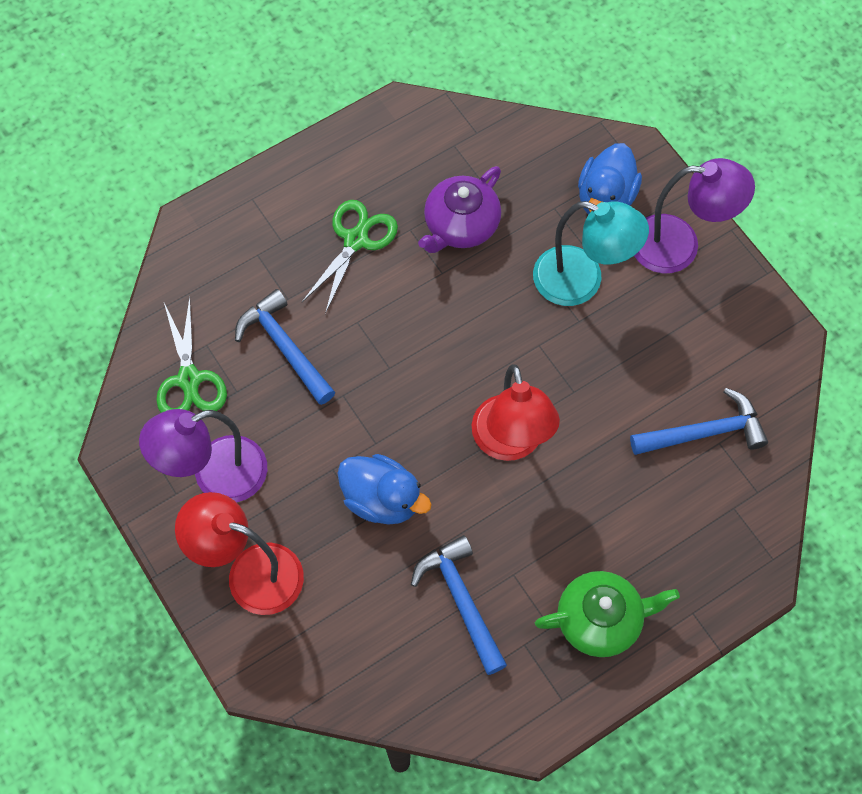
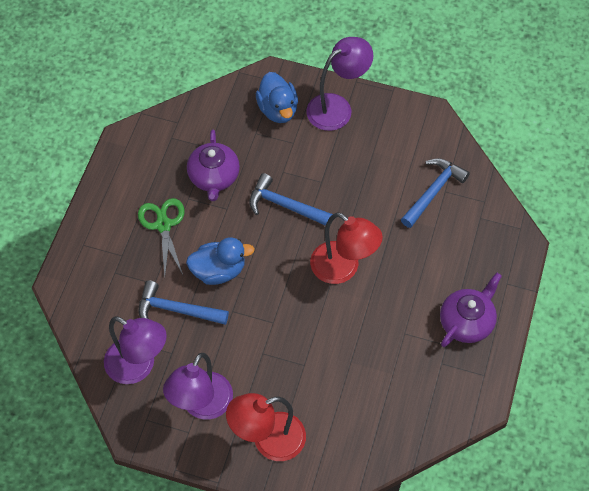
camera: 40 degrees left, 5 degrees down
(189, 379) = (138, 366): green scissors -> purple lamp
(382, 499) = (303, 348): blue duck -> blue duck (219, 270)
(461, 601) = (391, 367): blue hammer -> blue hammer (285, 205)
(581, 281) = (304, 161): turquoise lamp -> none
(600, 620) = (467, 321): green teapot -> purple teapot

